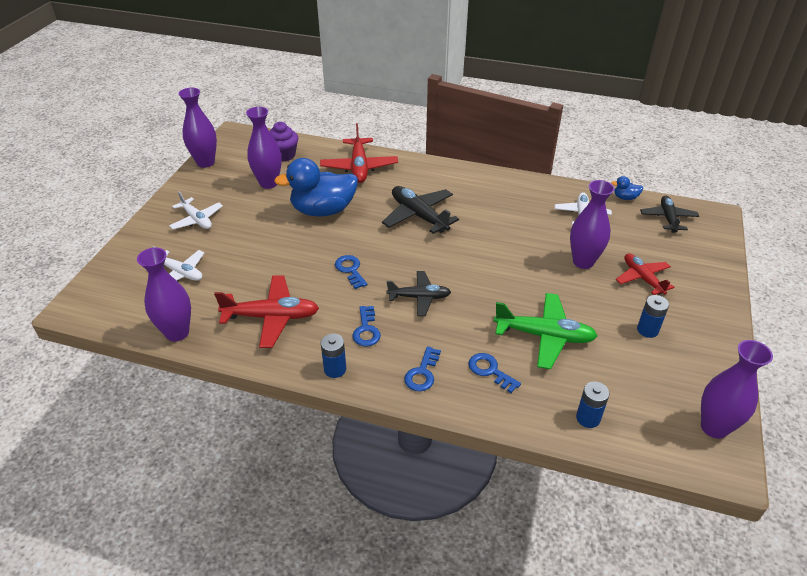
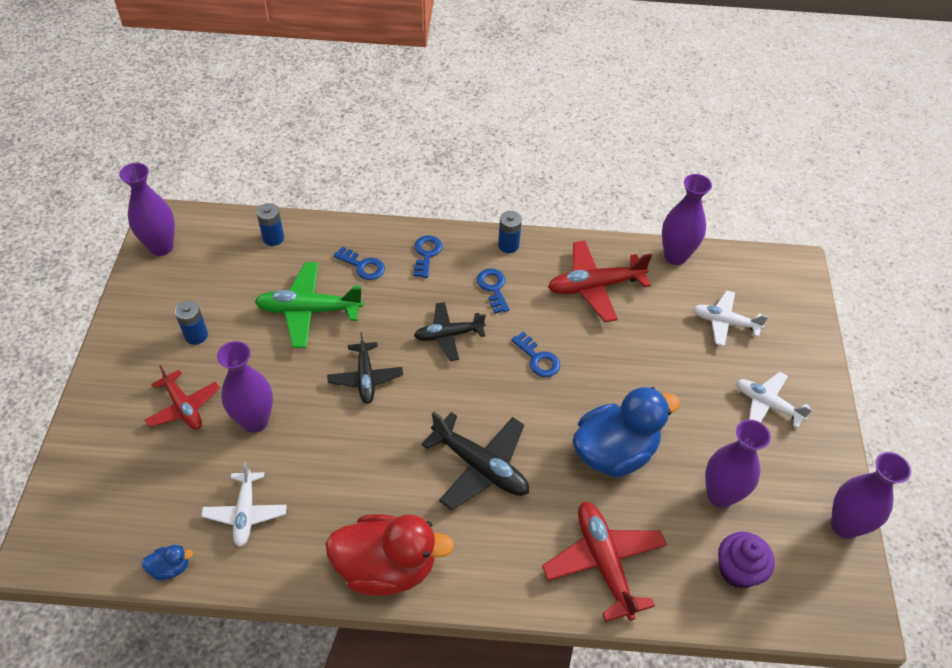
camera: 165 degrees right, 10 degrees up
(490, 181) = (386, 567): none -> red duck
(668, 218) = (115, 530): black plane -> black plane (365, 378)

